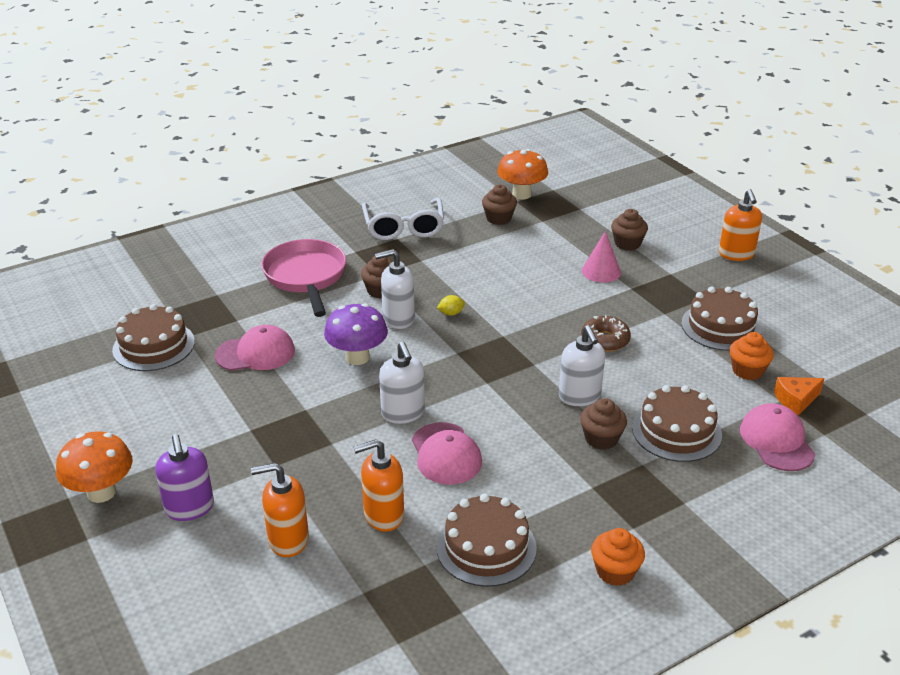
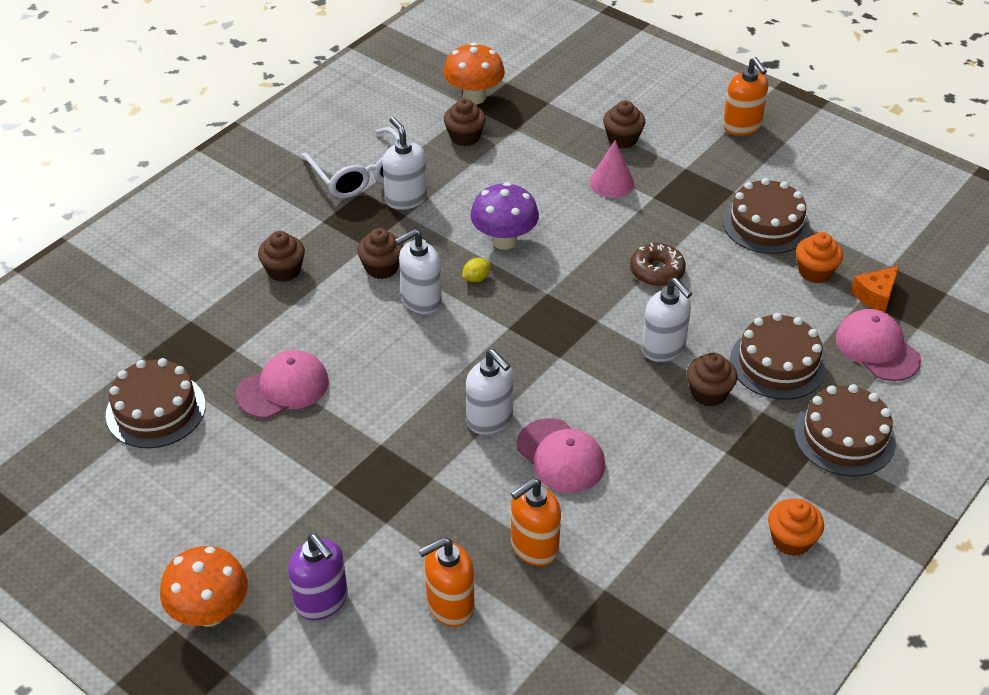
camera: 20 degrees left, 10 degrees up
(306, 277) = (284, 270): pink pan -> brown cupcake
(357, 357) = (402, 362): purple mushroom -> purple mushroom (504, 240)
(428, 249) = (406, 198): none -> white soap dispenser
(486, 547) = (655, 552): brown cake -> brown cake (844, 437)

